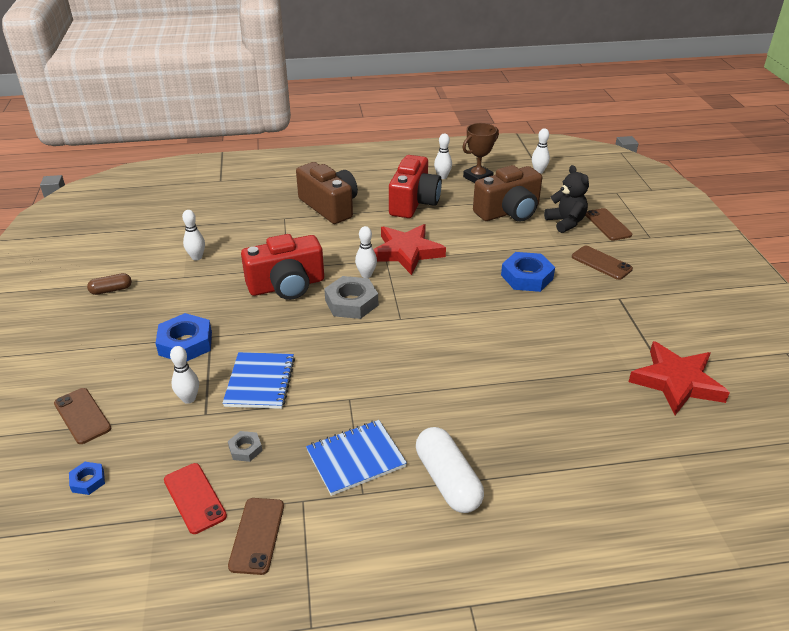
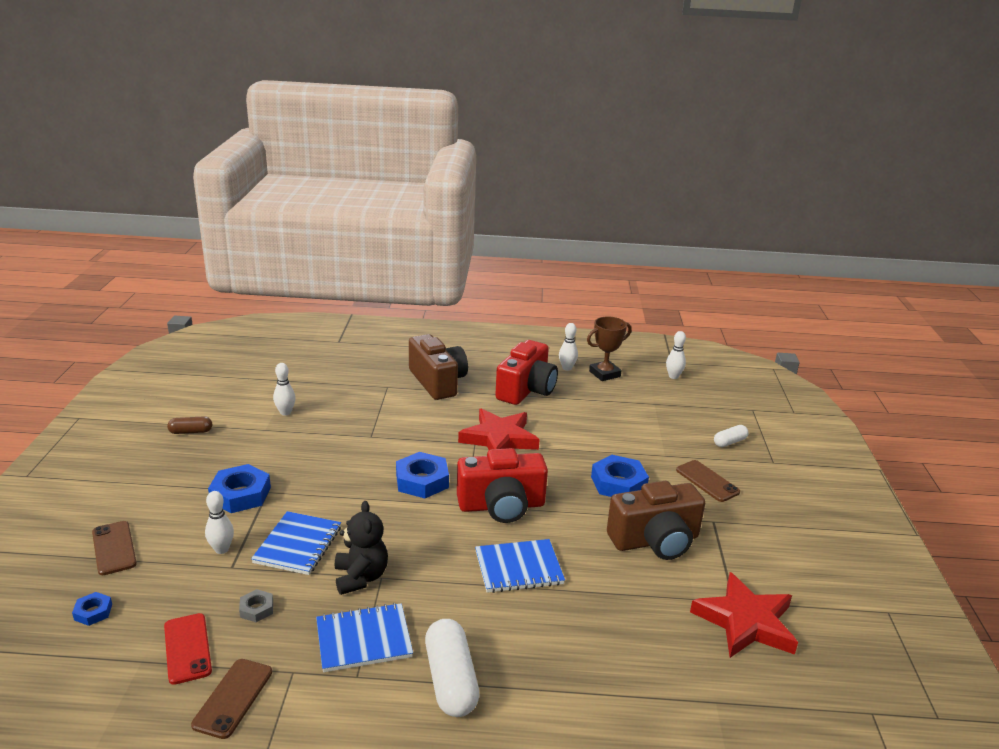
camera: 10 degrees right, 10 degrees down
(287, 286) = (363, 454): red camera -> red camera (501, 506)
(351, 302) = (422, 481): grey nut -> blue nut
(366, 275) = (448, 455): white bowling pin -> none
(468, 368) = (518, 568): none -> blue notebook
(508, 212) = (624, 413): brown camera -> brown camera (655, 541)
(565, 222) = (683, 433): black teddy bear -> black teddy bear (360, 577)
(607, 225) = (729, 442): brown phone -> white capsule

